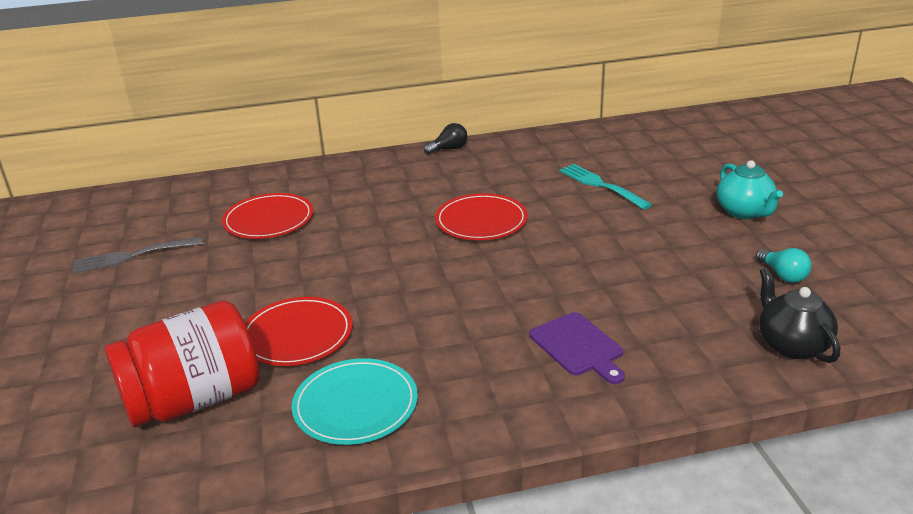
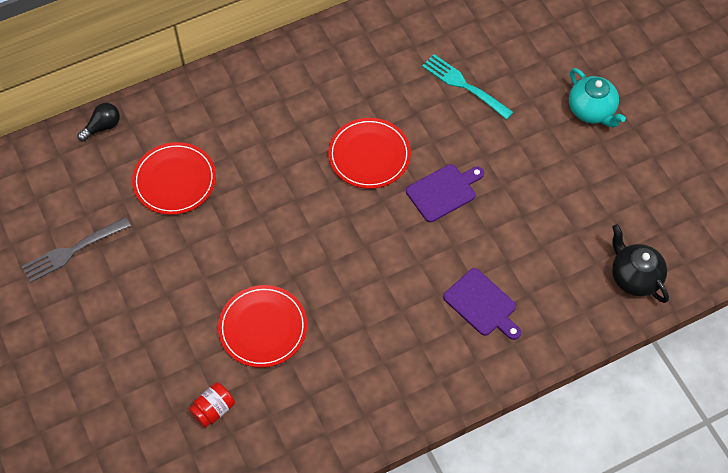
camera: 15 degrees left, 30 degrees up
(194, 400) = (213, 410): red jar -> red jar, size x0.42
(355, 405) = (335, 393): turquoise plate -> none
(449, 149) = (307, 40): black light bulb -> black light bulb (102, 127)
(556, 253) = (443, 191): none -> purple cutting board
(783, 275) = (625, 195): turquoise light bulb -> none

